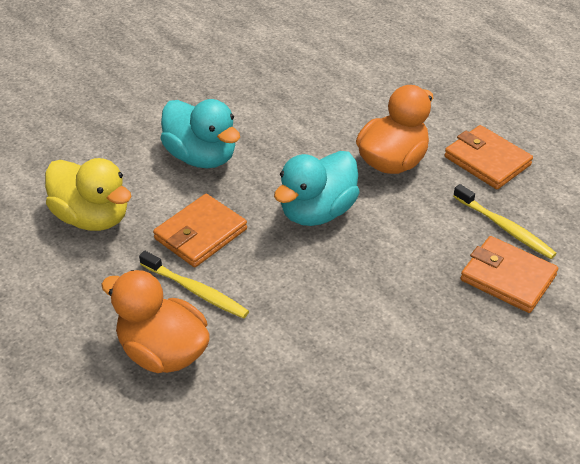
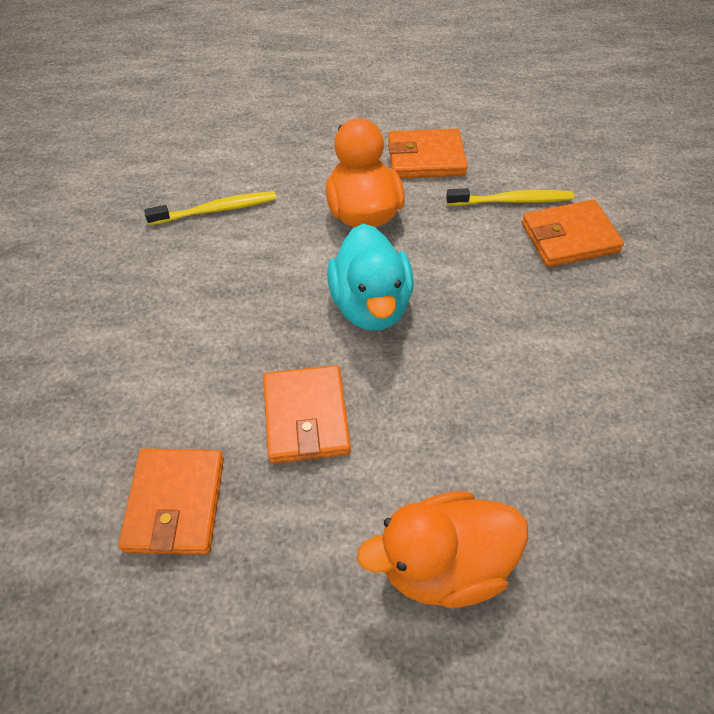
camera: 50 degrees left, 10 degrees up
(92, 217) = (175, 503): yellow duck -> orange wallet
(195, 290) = (382, 475): yellow toothbrush -> yellow toothbrush (215, 210)
(201, 156) = (196, 342): turquoise duck -> none

